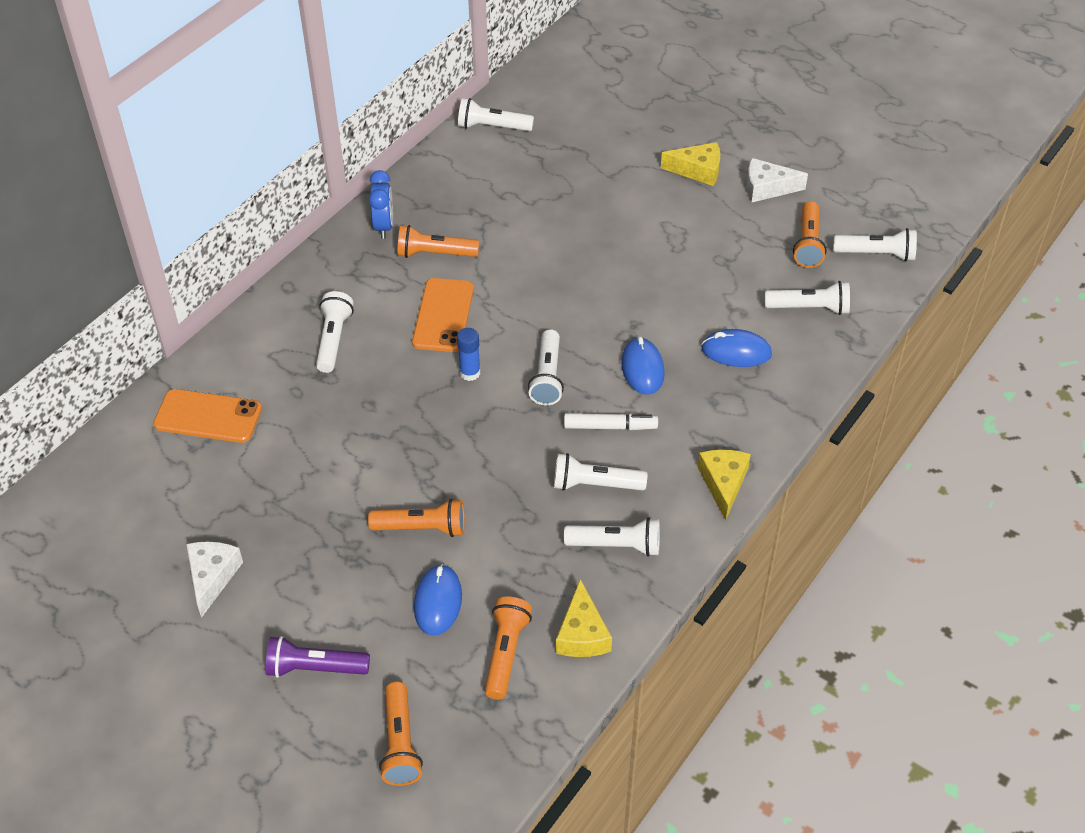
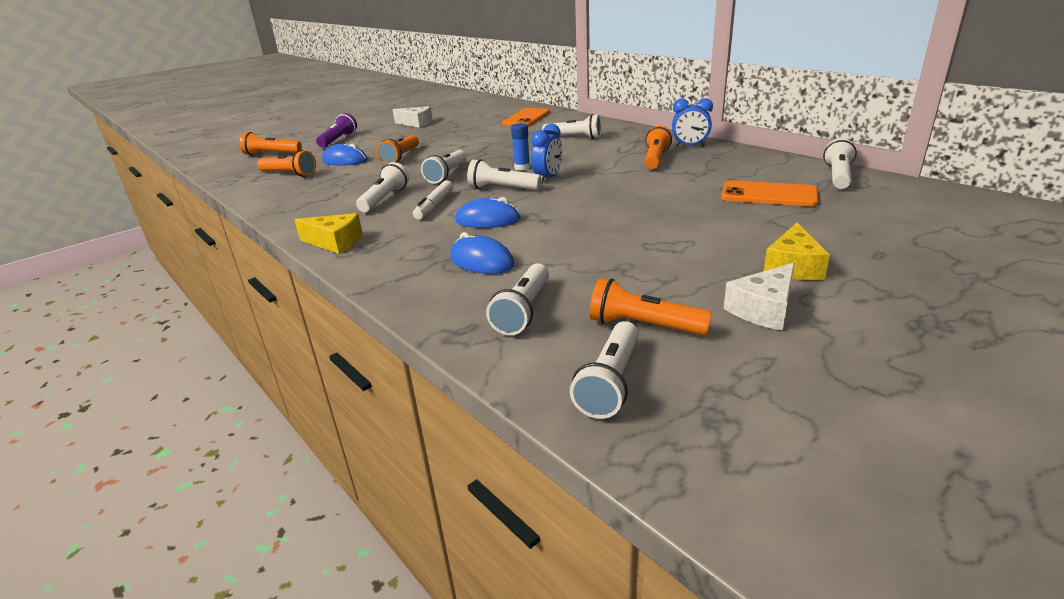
camera: 105 degrees right, 20 degrees down
(443, 315) = (585, 161): orange phone -> orange phone (768, 195)
(509, 341) = (548, 178): none -> blue clock
(582, 634) = (273, 191): yellow cheese -> none
(616, 545) = (325, 203): white flashlight -> white flashlight (447, 175)
(736, 351) = (481, 261): blue mouse -> blue mouse turned 75 degrees counterclockwise
(767, 188) = (764, 309): white cheese -> white cheese turned 150 degrees counterclockwise

